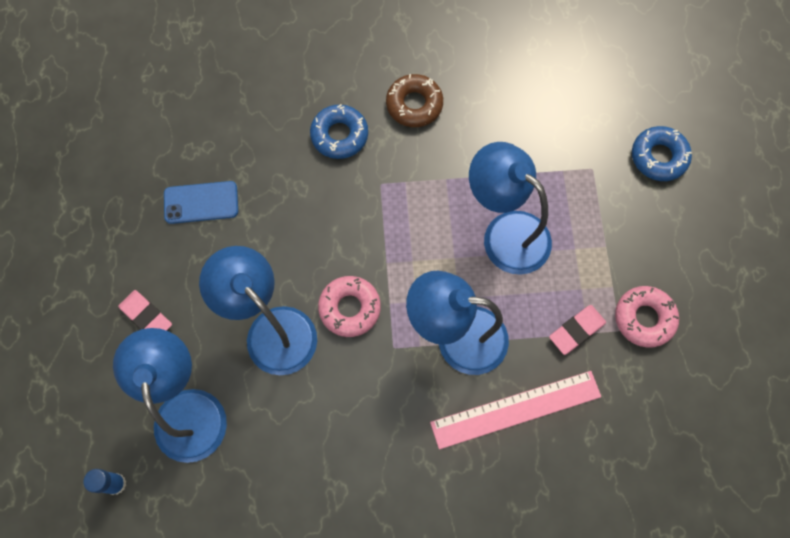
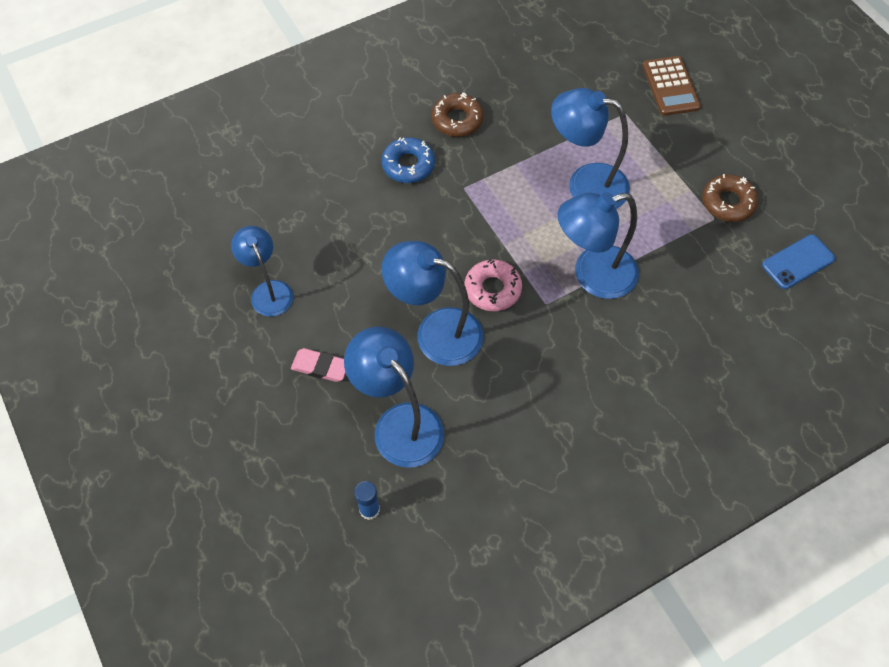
camera: 25 degrees left, 10 degrees down
(139, 215) = (268, 291): none -> blue lamp
(201, 203) = (318, 260): blue phone -> blue phone (798, 262)
(515, 409) = (669, 307): pink ruler -> none
(576, 330) = (682, 232): pink eraser -> none
(644, 318) = (728, 202): pink donut -> brown donut
(659, 157) = (670, 86): blue donut -> brown calculator

